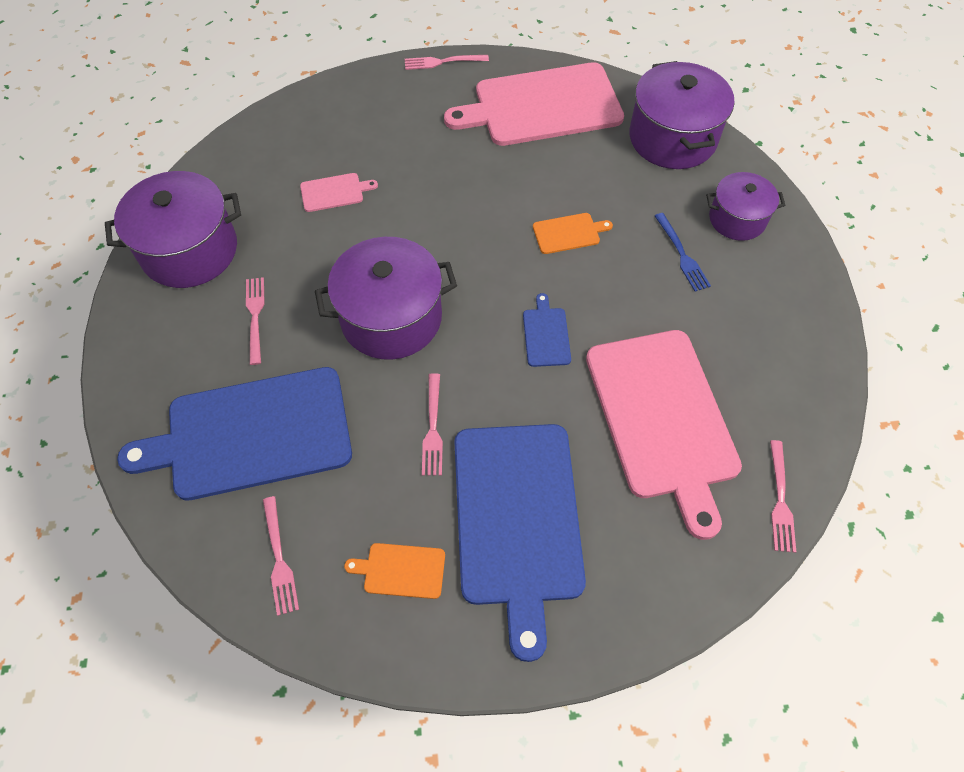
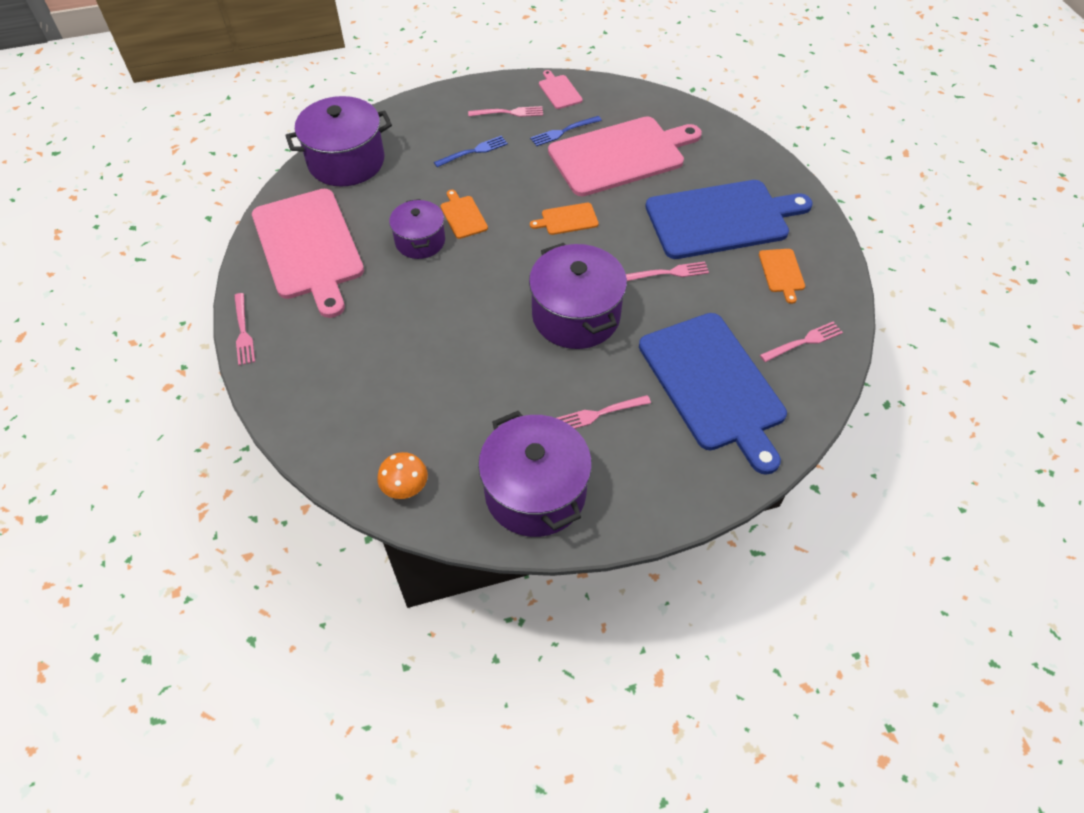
camera: 100 degrees left, 5 degrees down
(234, 161) = (405, 487): none -> orange mushroom
(334, 192) = (439, 386): pink cutting board -> pink cutting board (559, 91)
(546, 334) = (567, 219): blue cutting board -> orange cutting board
(717, 357) = (563, 132): none -> blue fork
(737, 219) = (432, 124): purple pot -> purple pot (420, 241)
(780, 500) = (661, 104): pink fork -> pink fork (509, 113)

